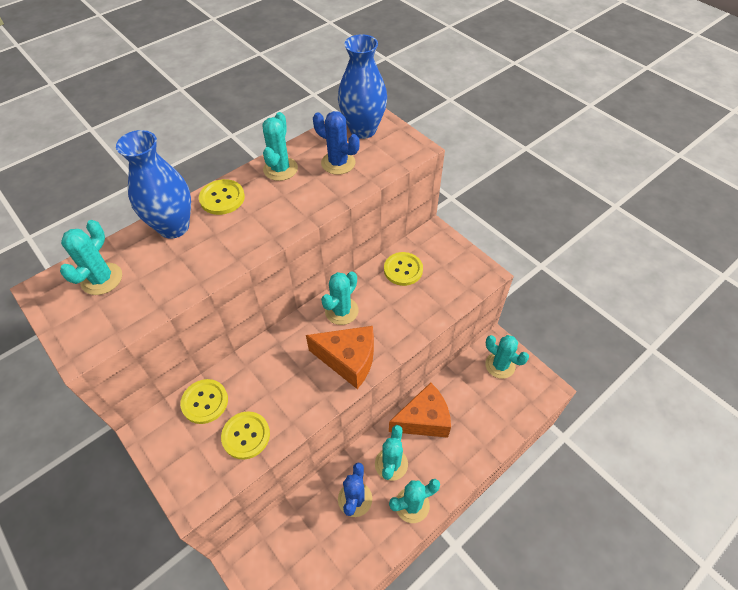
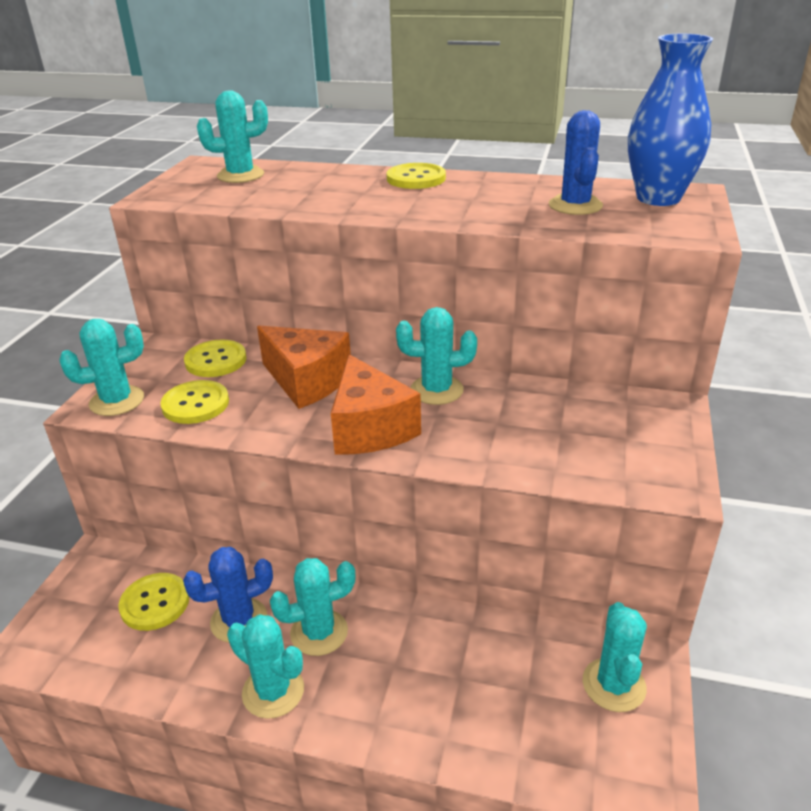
camera: 55 degrees right, 20 degrees down
(174, 227) = (344, 175): blue vase -> none
(280, 169) = (506, 185): turquoise cactus -> turquoise cactus (117, 401)
(403, 269) = (568, 407): yellow button -> yellow button (155, 603)
(423, 420) = (419, 633): orange cheese -> orange cheese (306, 381)

